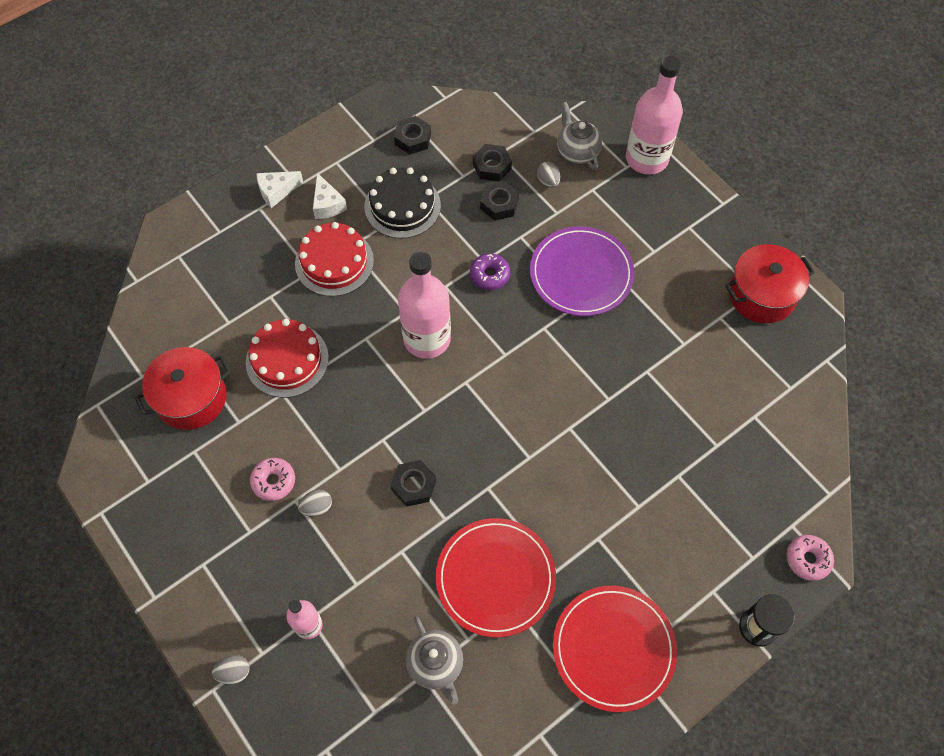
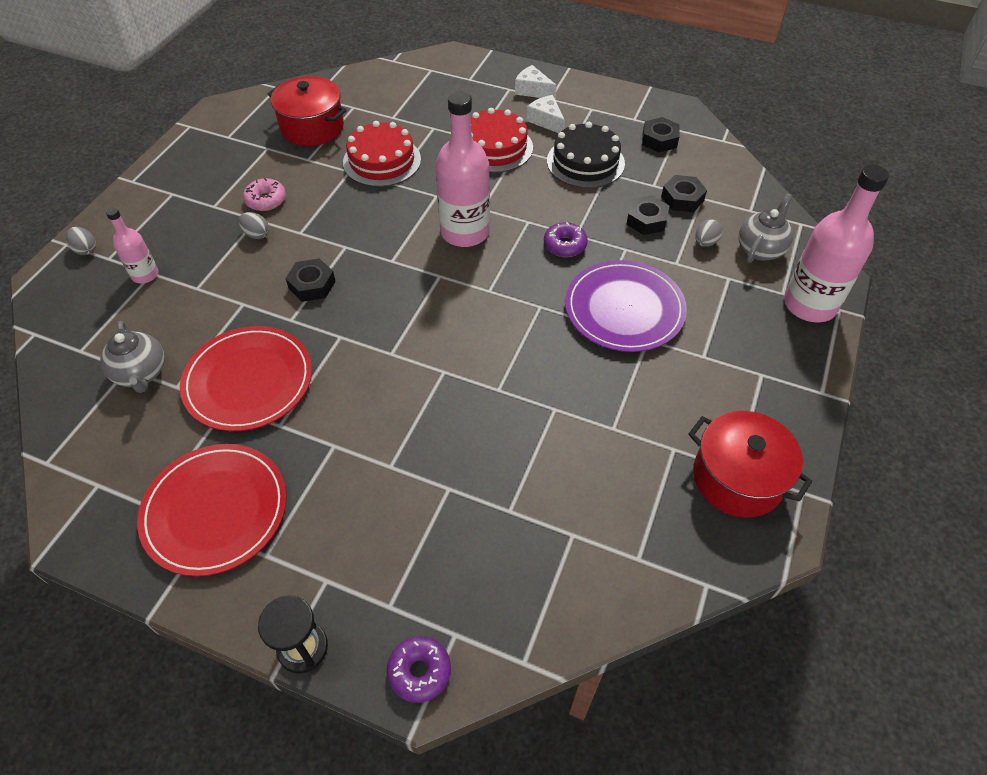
camera: 60 degrees right, 10 degrees down
(327, 204) = (546, 121): white cheese -> white cheese turned 105 degrees clockwise
(436, 664) = (141, 374): grey teapot -> grey teapot turned 60 degrees counterclockwise
(807, 559) = (419, 671): pink donut -> purple donut

